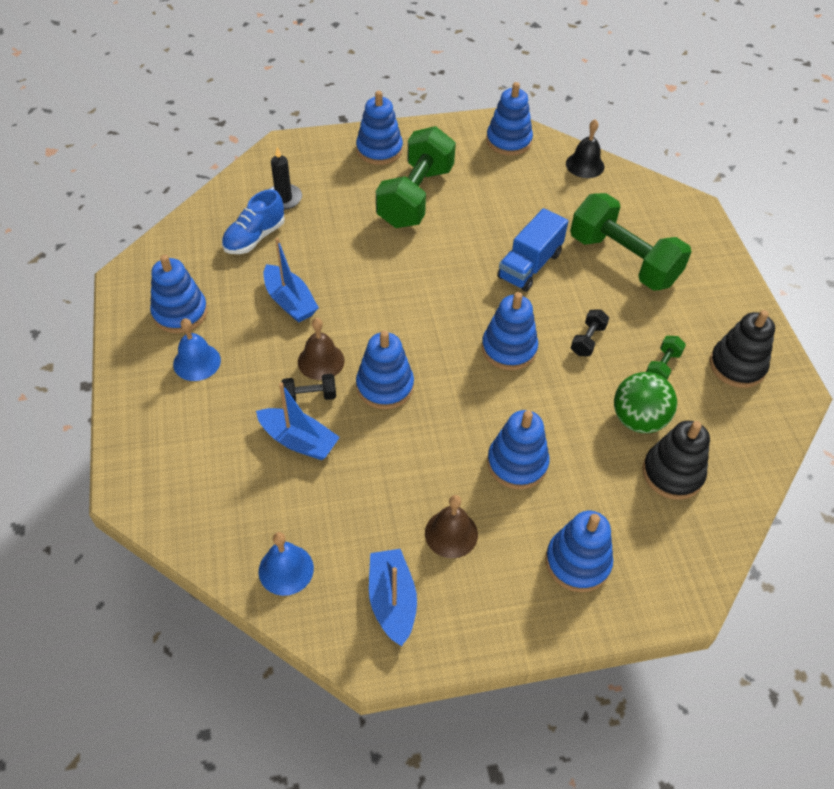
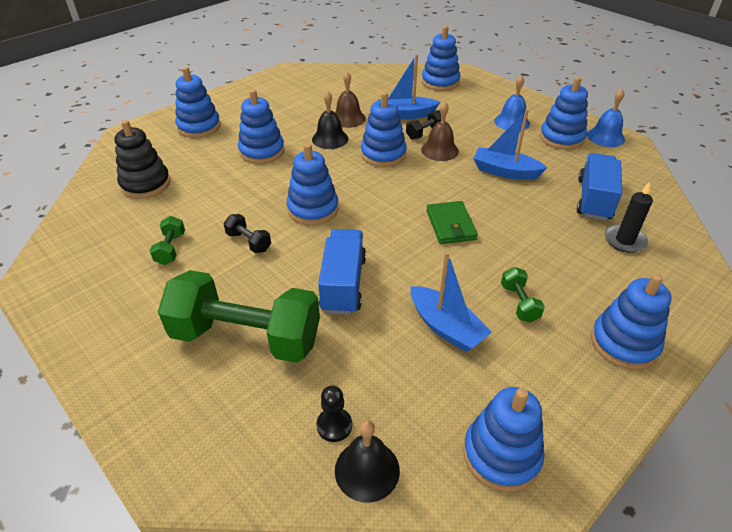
camera: 150 degrees right, 10 degrees down
(185, 487) = (440, 82): none -> blue stacking toy
(254, 238) = (594, 199): blue shoe -> blue truck
(286, 569) = (356, 77): blue bell -> blue bell (605, 137)
(392, 601) = (294, 86): blue boat -> blue boat (446, 327)
(400, 273) = (450, 225): none -> green wallet
(415, 197) = (519, 303): green dumbbell -> green dumbbell, size x0.41
(424, 444) = (330, 139): none -> black bell
(451, 533) = (282, 113): brown bell -> brown bell (348, 118)
(587, 340) = (249, 242): black dumbbell -> black dumbbell turned 45 degrees counterclockwise
(591, 189) = (334, 425): none -> black pawn
(638, 419) = (182, 204): green ball -> none
(737, 366) = (94, 278): black stacking toy -> none

